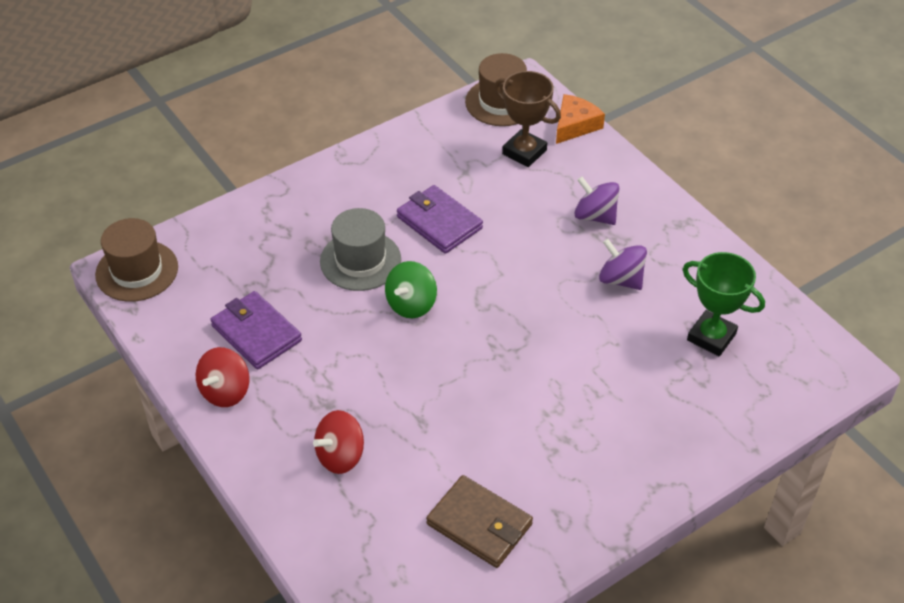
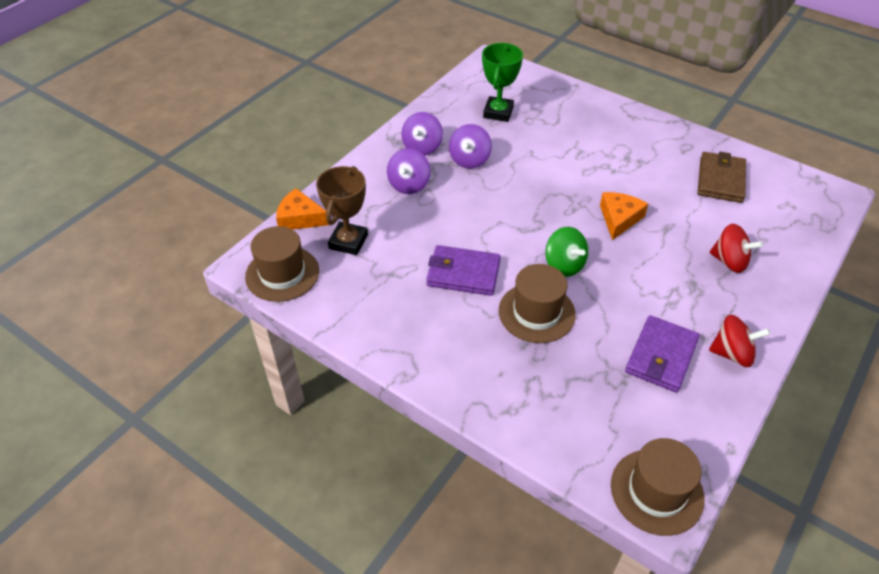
camera: 110 degrees left, 0 degrees up
(360, 260) = (536, 312): grey hat -> brown hat
(411, 304) = (564, 265): green spinning top -> green spinning top turned 45 degrees clockwise
(439, 223) = (463, 273): purple wallet -> purple wallet turned 75 degrees clockwise
(457, 381) = (619, 219): none -> orange cheese
(660, 244) = (422, 147): none -> purple spinning top

